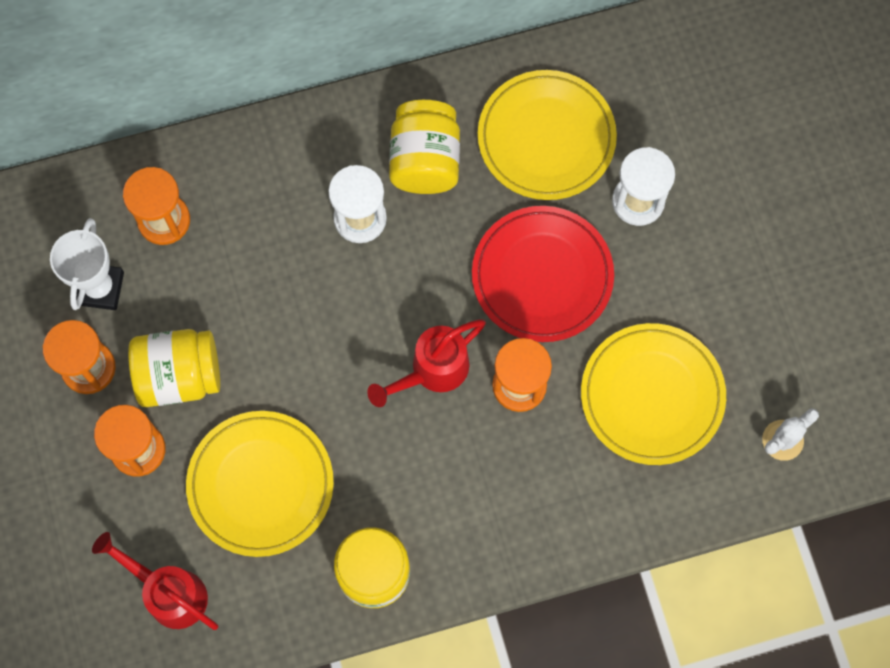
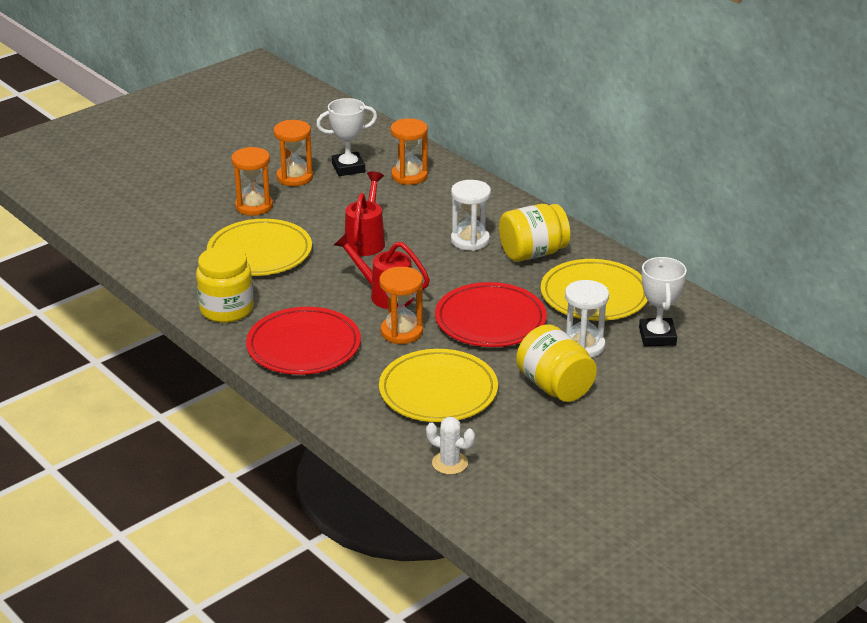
camera: 65 degrees right, 40 degrees down
(169, 592) = (168, 240): red watering can -> red watering can (366, 240)
(179, 375) = (312, 207): yellow jar -> yellow jar (555, 386)
(497, 509) = (304, 346): none -> red plate
(656, 115) = (657, 336): none -> white trophy

